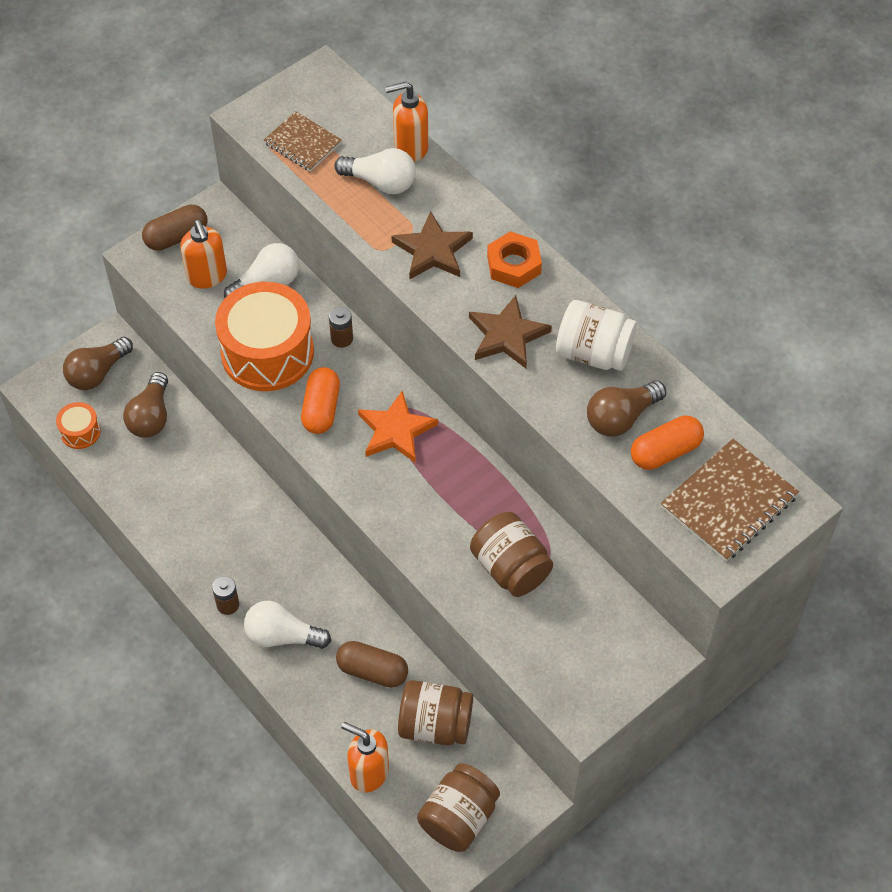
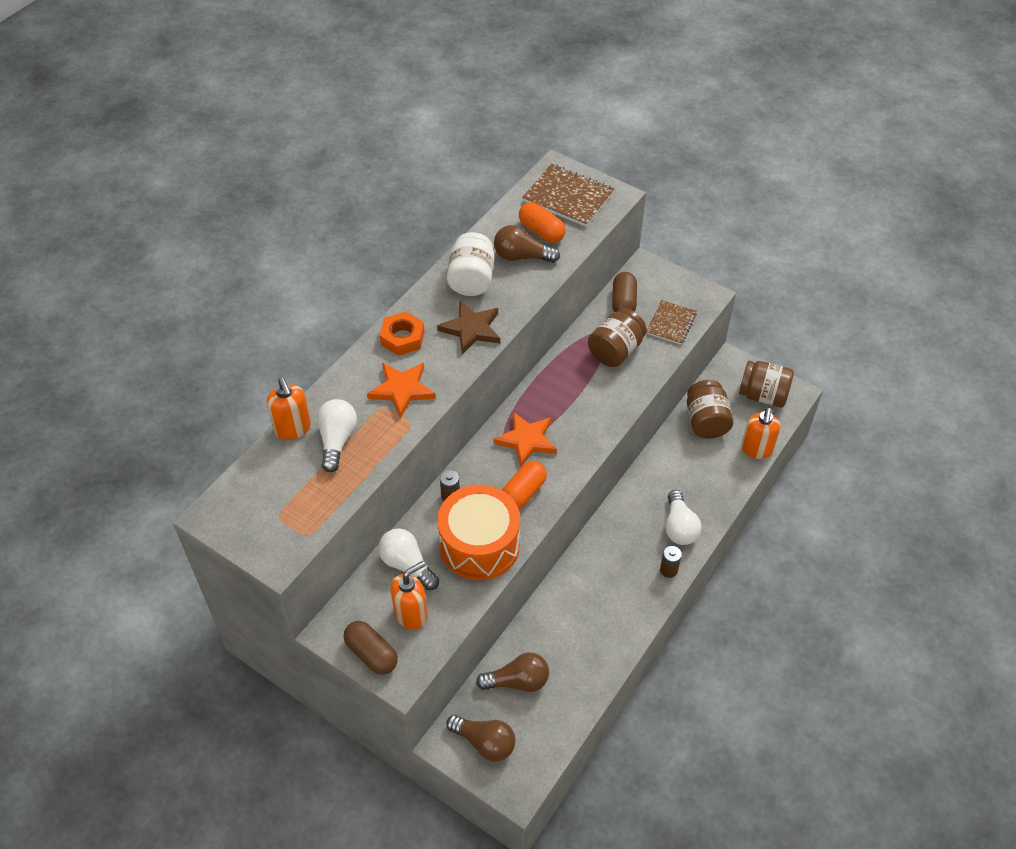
camera: 105 degrees left, 5 degrees down
(80, 432) = (550, 734): orange drum -> none
(303, 143) = (303, 508): brown notebook -> brown notebook (671, 323)
(321, 409) = (523, 493): orange capsule -> orange capsule turned 45 degrees counterclockwise
(372, 671) = (683, 465): brown capsule -> brown capsule (623, 302)
(432, 250) = (402, 390): brown star -> orange star
(621, 417) = (522, 256): brown light bulb -> brown light bulb turned 150 degrees clockwise

